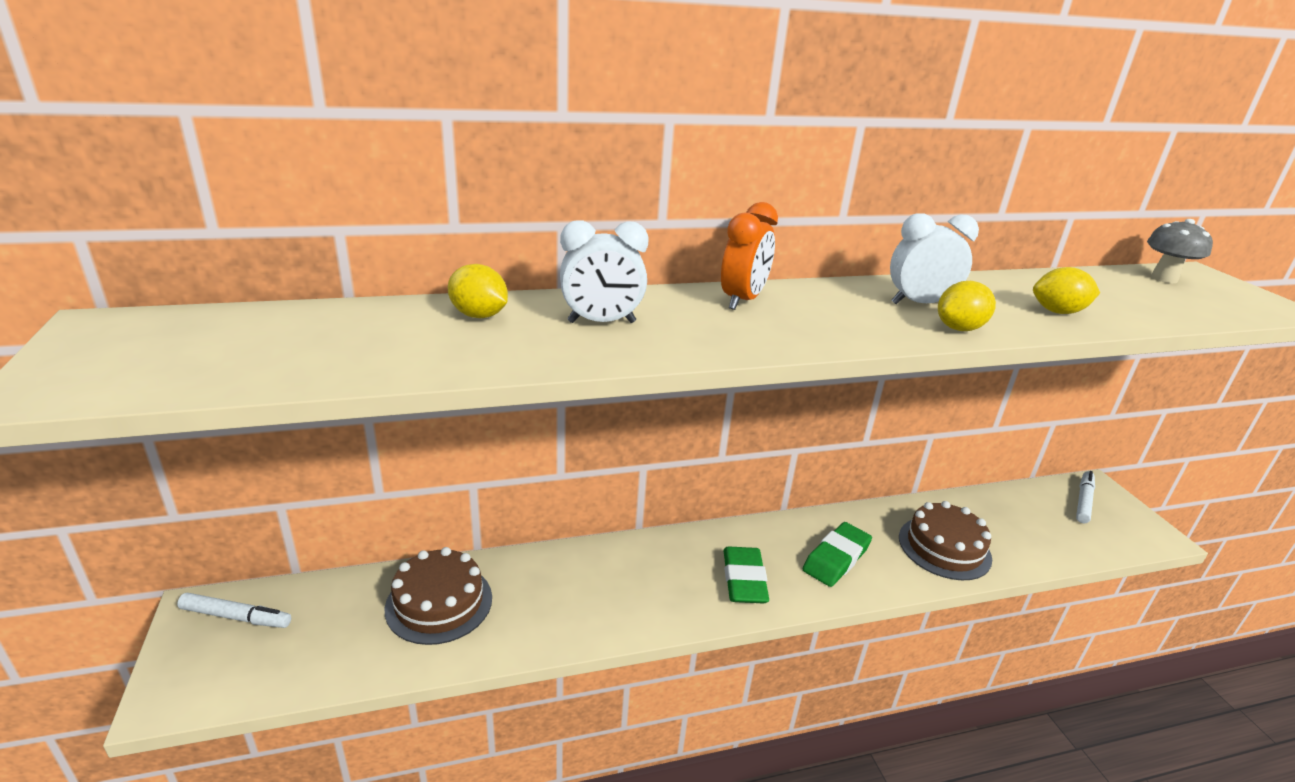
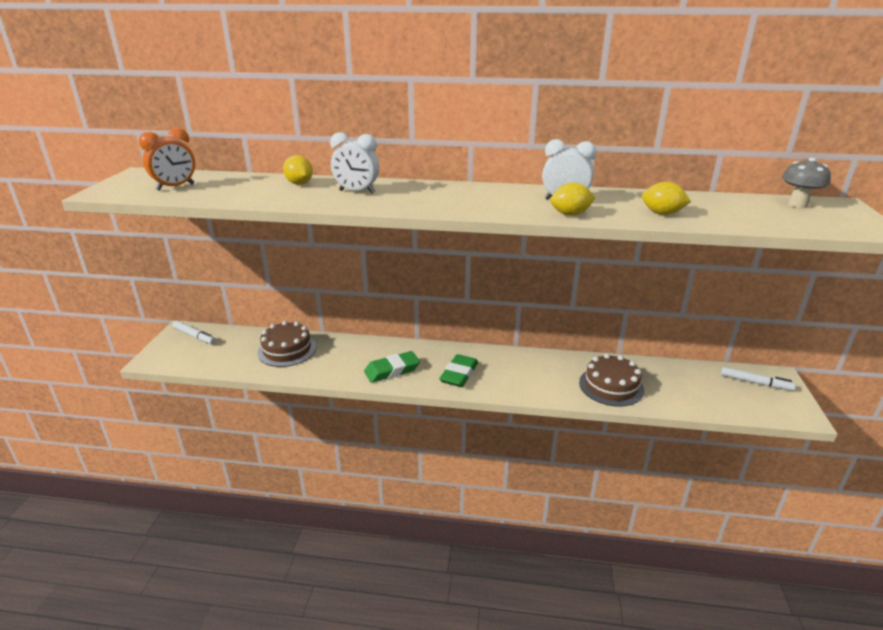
camera: 25 degrees right, 0 degrees up
(742, 300) = (450, 189): orange clock -> orange clock (175, 187)
(836, 558) = (528, 376): green eraser -> green eraser (392, 370)
(1083, 501) = (755, 383): white marker -> white marker turned 60 degrees clockwise

